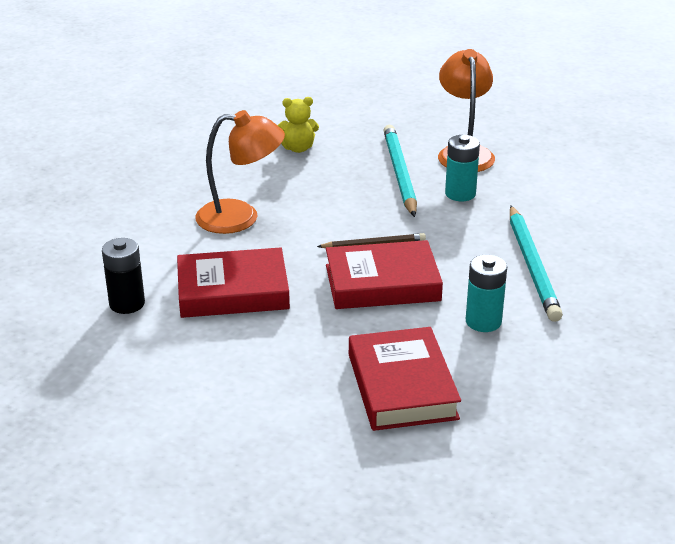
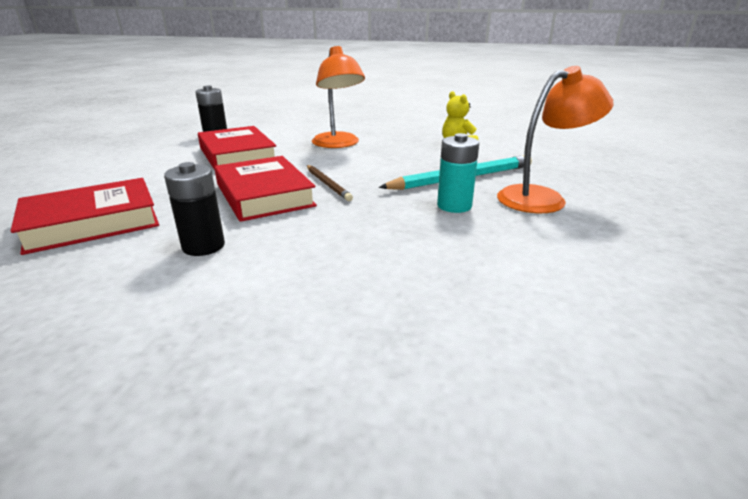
camera: 70 degrees right, 5 degrees down
(483, 321) = (203, 246): turquoise battery -> black battery
(532, 266) = (331, 260): turquoise pencil -> none

